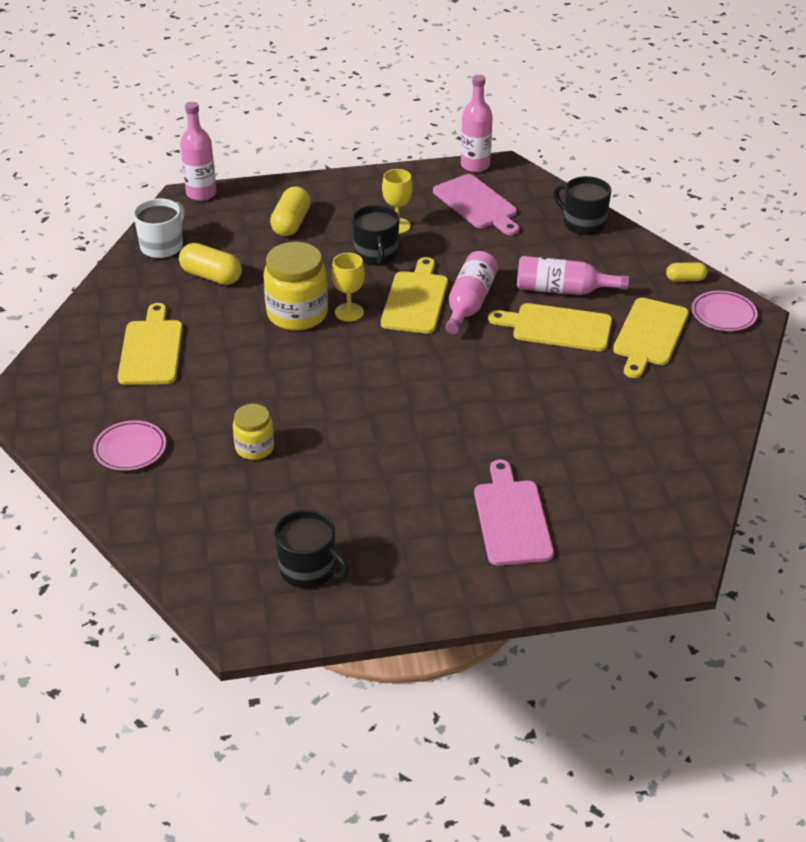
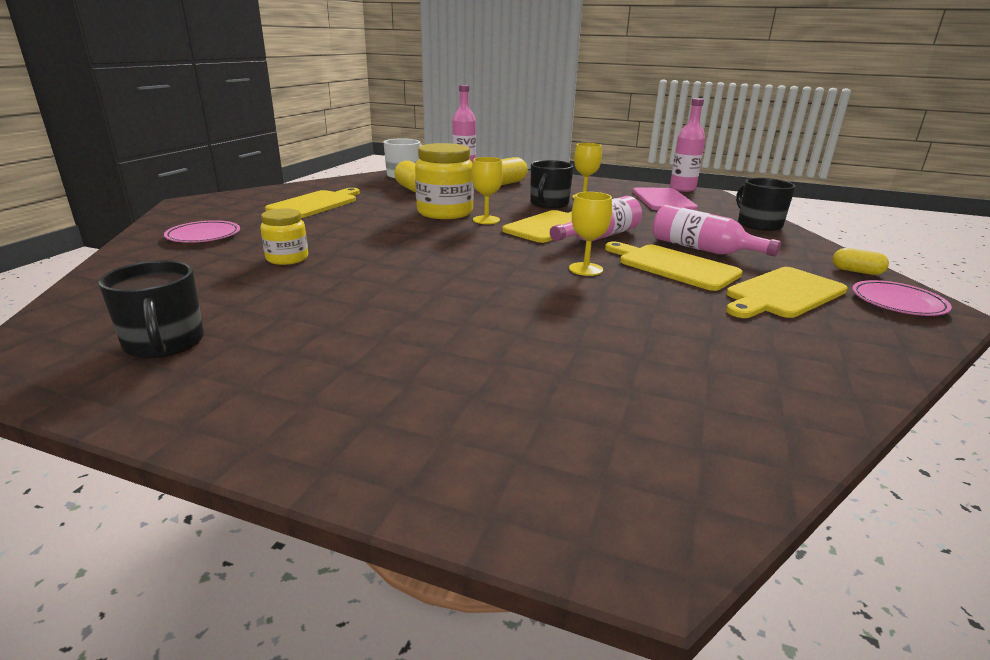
camera: 30 degrees right, 15 degrees down
(498, 360) = (585, 269): none -> yellow goblet
(512, 518) = (443, 381): pink cutting board -> none

